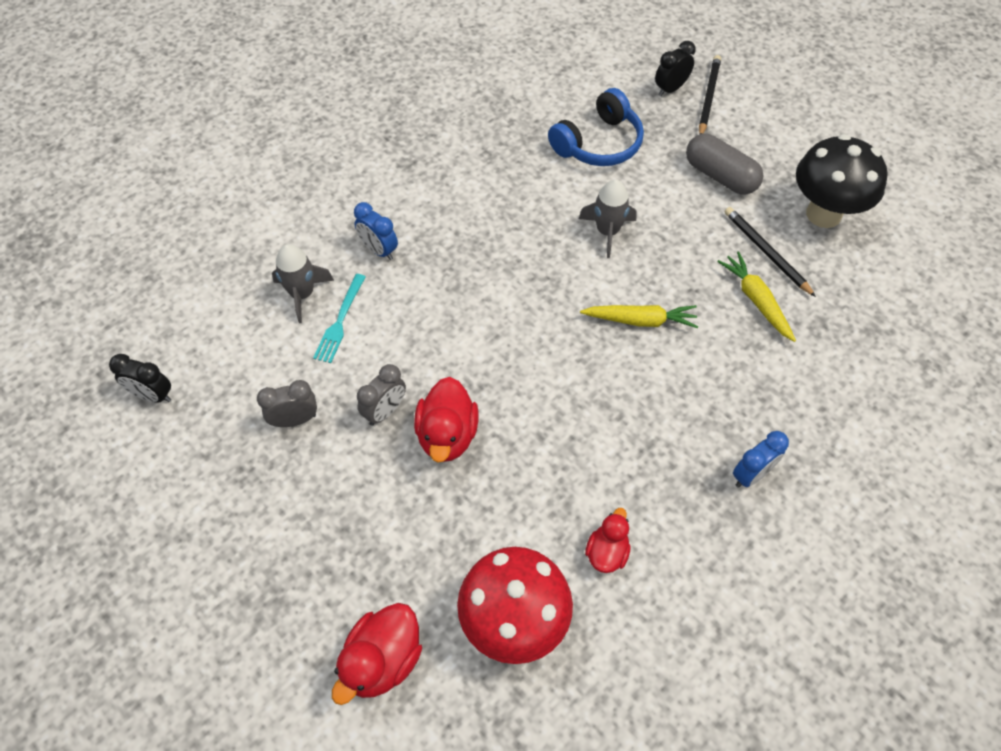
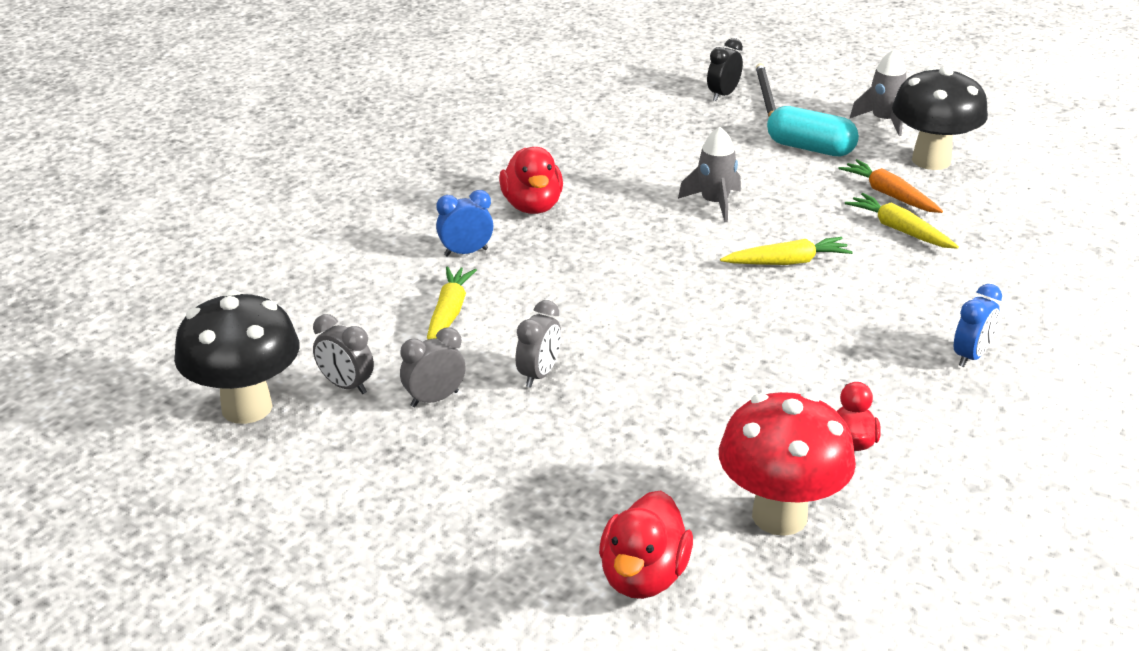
camera: 15 degrees left, 25 degrees down
(153, 395) = (247, 408): black clock -> black mushroom
(233, 388) = (346, 386): none -> grey clock
(302, 294) = (393, 299): grey rocket -> grey rocket (883, 121)
(340, 322) = (449, 314): turquoise fork -> yellow carrot
(379, 250) = (466, 252): blue clock -> blue clock turned 135 degrees clockwise
(447, 435) = (621, 382): red duck -> red duck (532, 206)
(598, 143) = (669, 142): blue headphones -> none
(720, 176) = (810, 148): grey capsule -> turquoise capsule
(766, 252) = (889, 195): black pencil -> orange carrot

